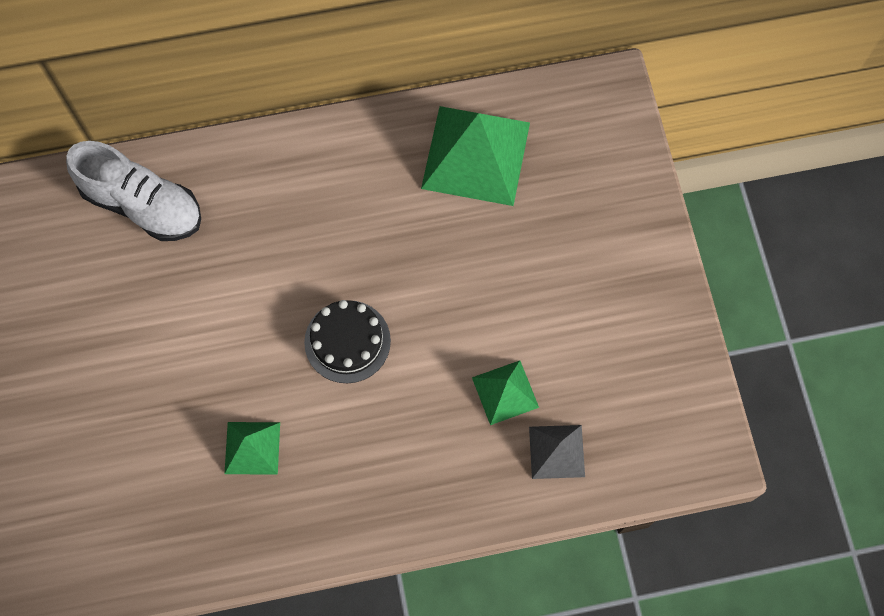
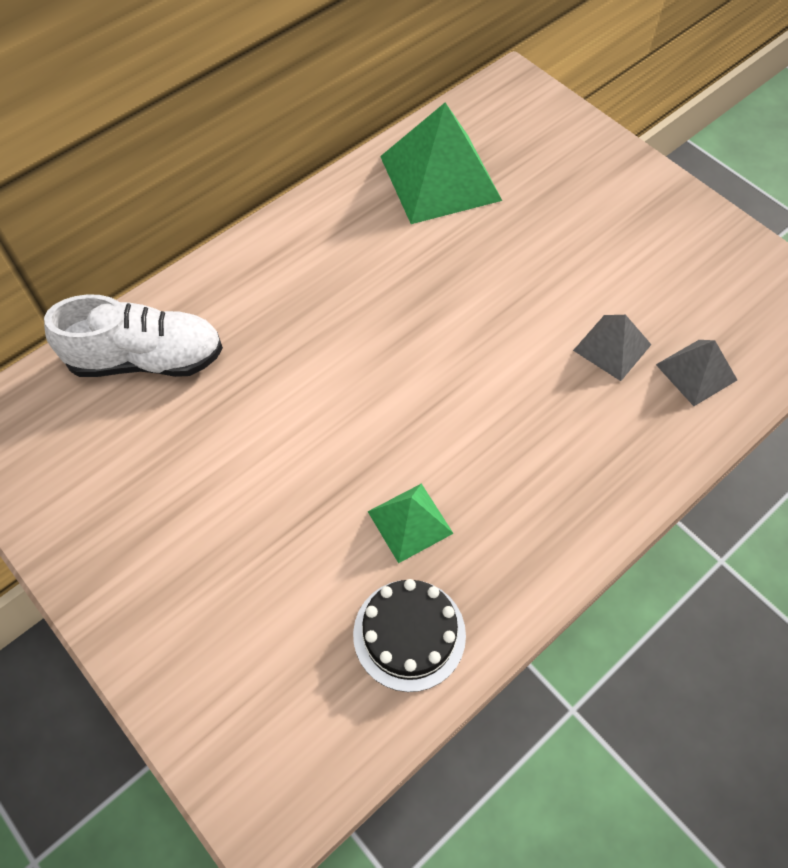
camera: 30 degrees left, 10 degrees down
(347, 341) = (435, 378): black cake -> black cake (409, 634)
(505, 392) = (612, 347): green pyramid -> grey pyramid

